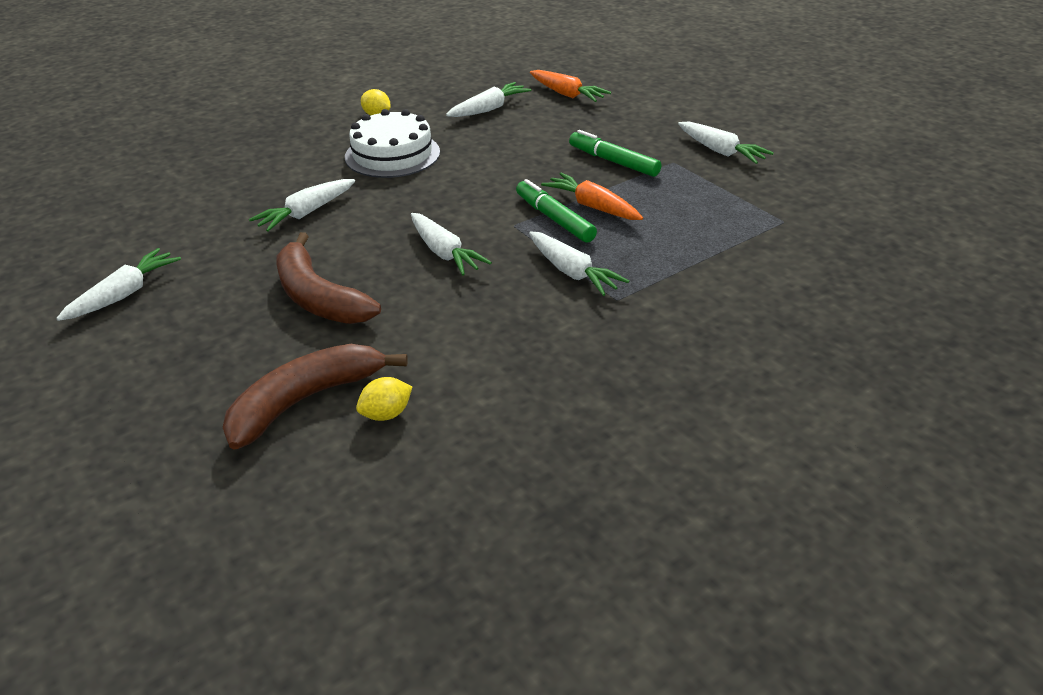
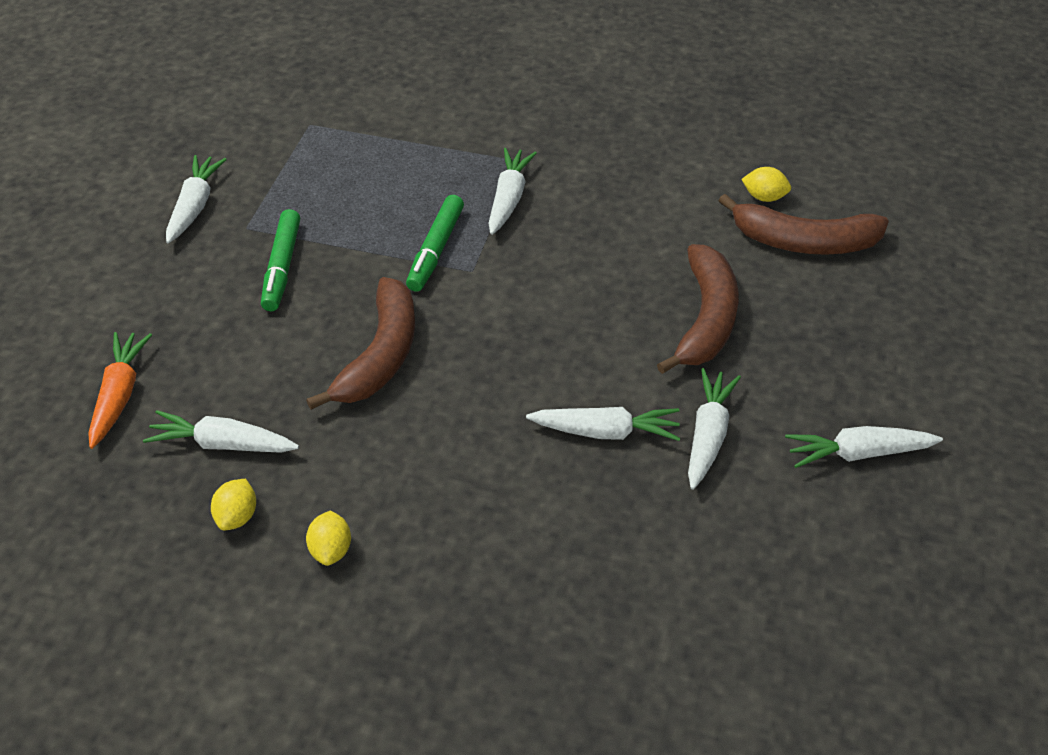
camera: 130 degrees left, 10 degrees up
(392, 154) = (421, 453): white cake -> none
(436, 101) = (237, 516): none -> yellow lemon
(444, 253) = (562, 286): white carrot -> white carrot (708, 435)
(484, 167) = (381, 355): none -> brown banana
(593, 206) = (389, 237): orange carrot -> none

